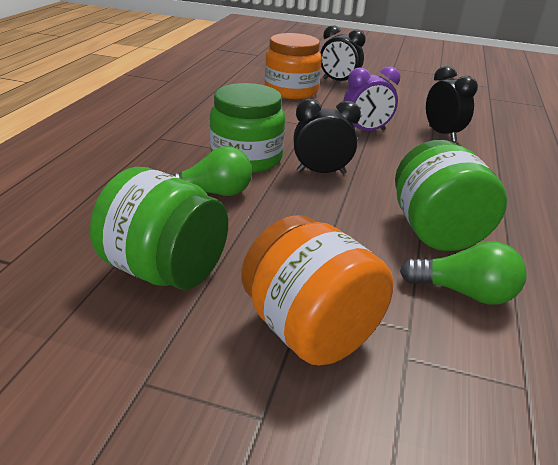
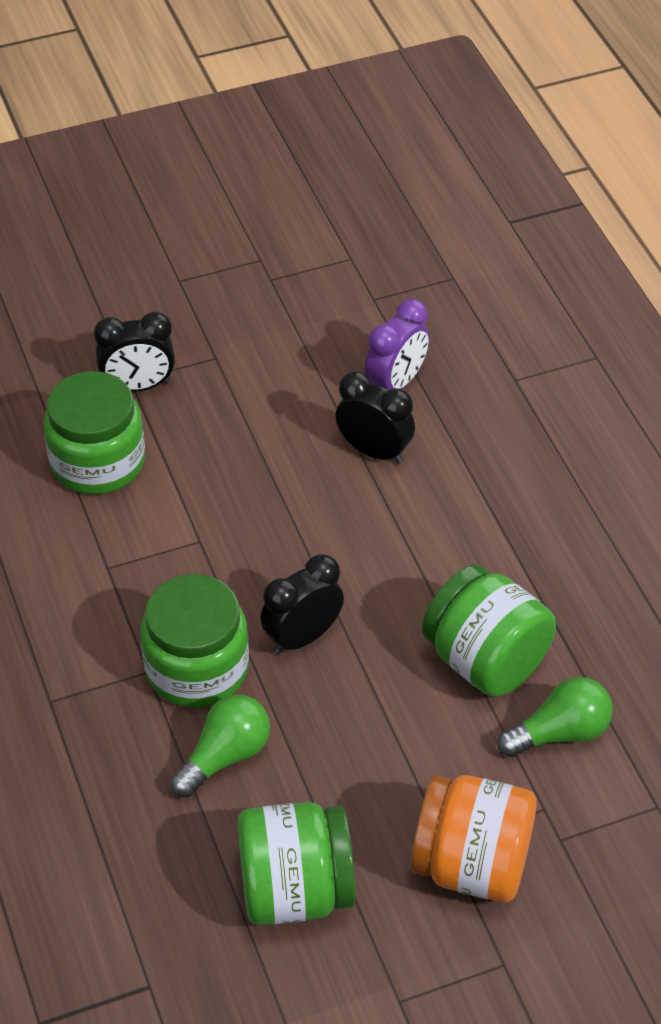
camera: 35 degrees left, 15 degrees up
(291, 91) = (97, 462): orange jar -> green jar
(365, 131) = (281, 508): purple clock -> purple clock (396, 383)

